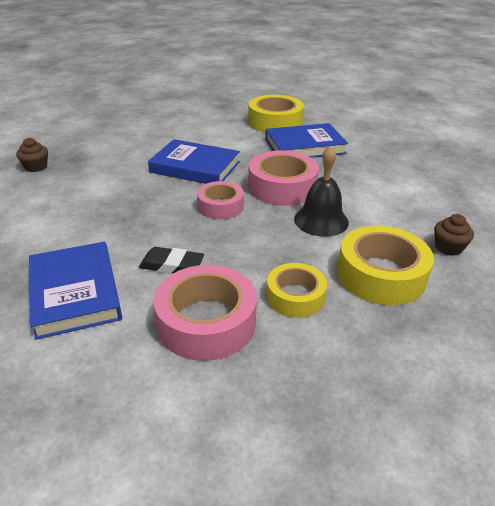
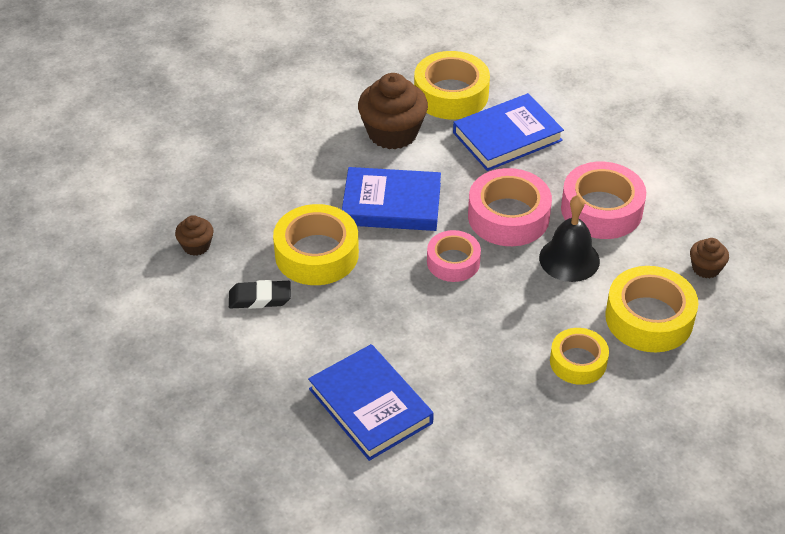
camera: 15 degrees left, 10 degrees up
(117, 185) = (316, 254): none -> yellow tape
(172, 265) = (444, 353): black eraser -> black eraser (260, 298)
(206, 322) = (510, 407): pink tape -> pink tape (601, 209)
(222, 134) = (392, 133): none -> brown cupcake

